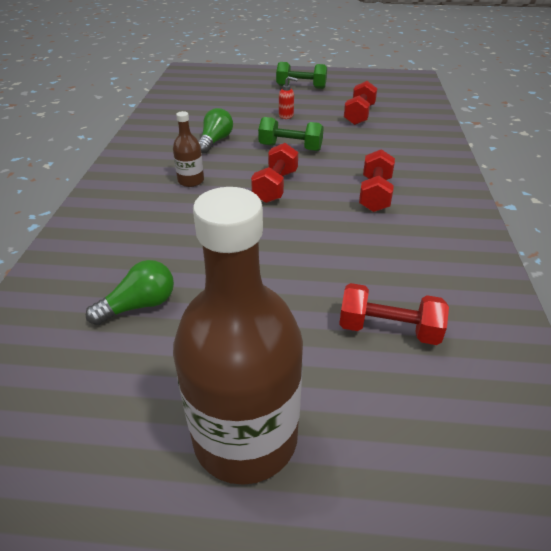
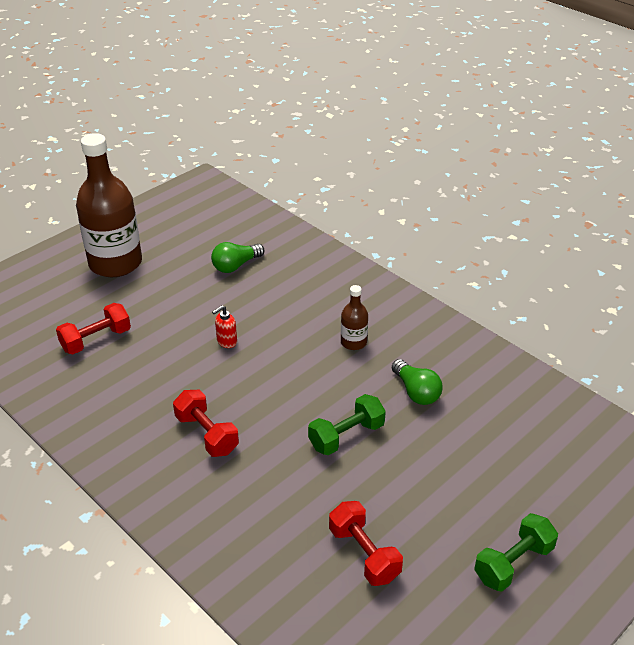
camera: 130 degrees right, 0 degrees up
(139, 305) = (236, 266): green light bulb -> green light bulb turned 45 degrees clockwise
(275, 186) = (289, 383): red dumbbell -> none
(286, 116) = (427, 483): red soap dispenser -> red soap dispenser (226, 342)

